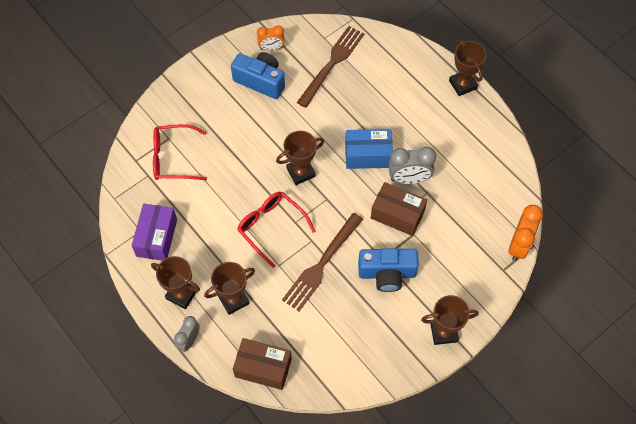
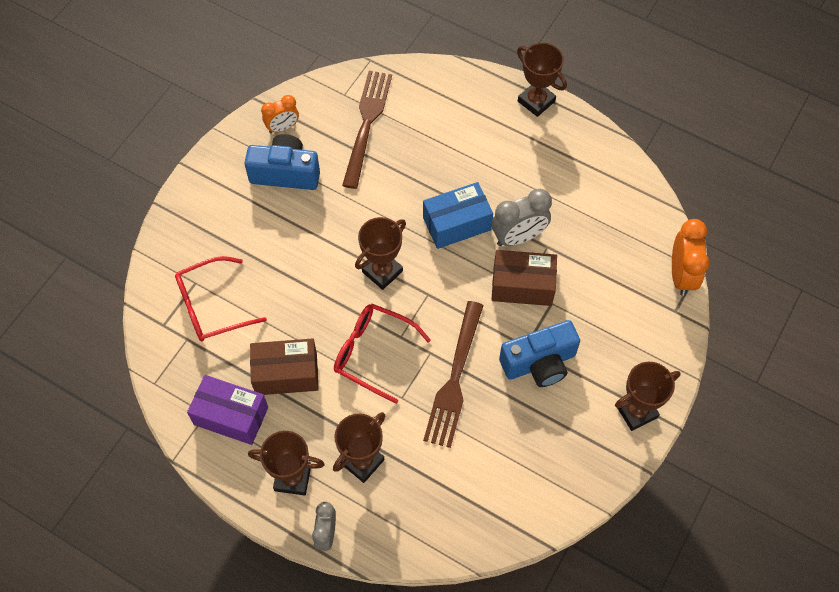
camera: 20 degrees left, 0 degrees up
(157, 238) = (231, 416): purple box -> purple box turned 60 degrees counterclockwise
(263, 368) = (434, 535): brown box -> brown box (286, 373)

